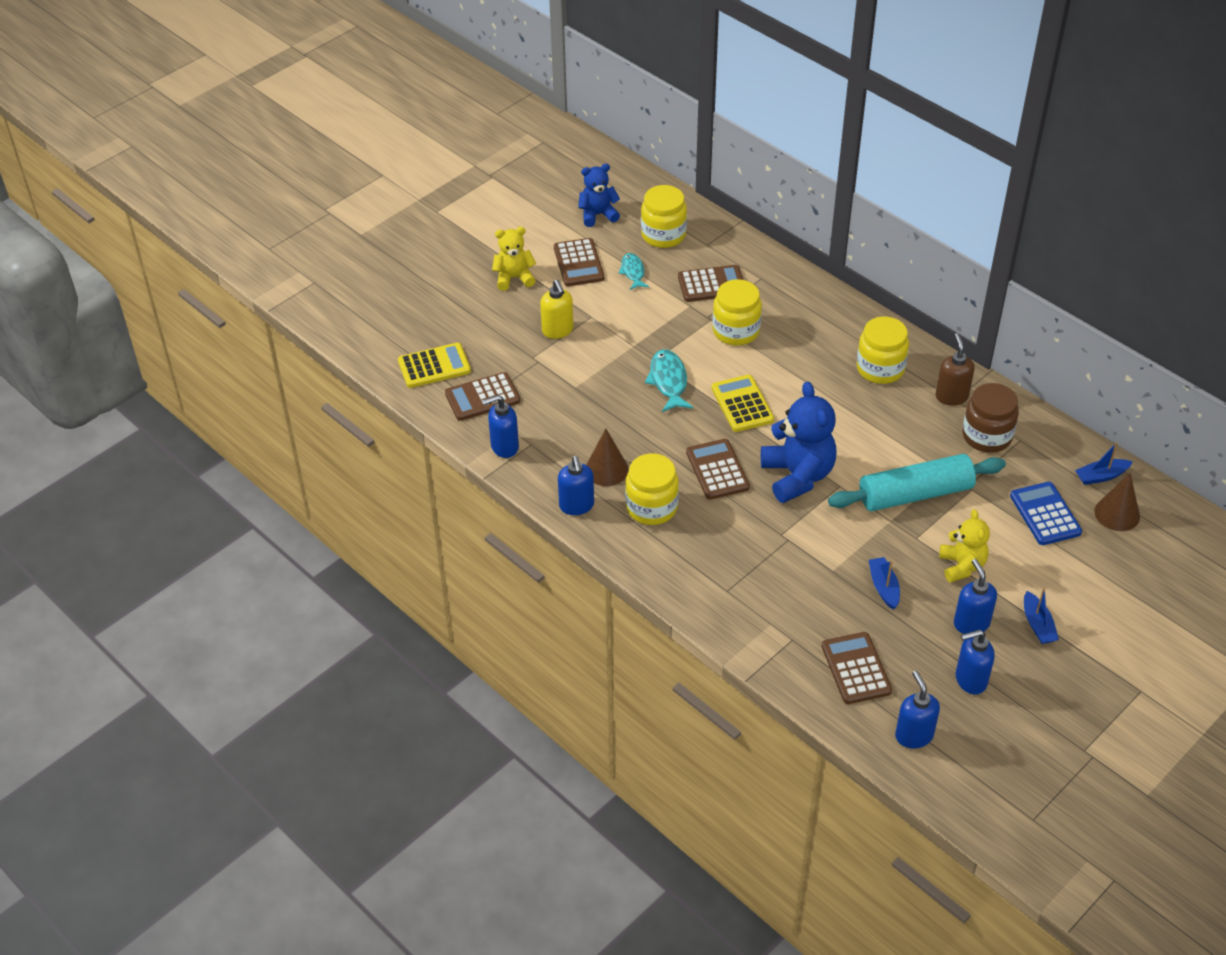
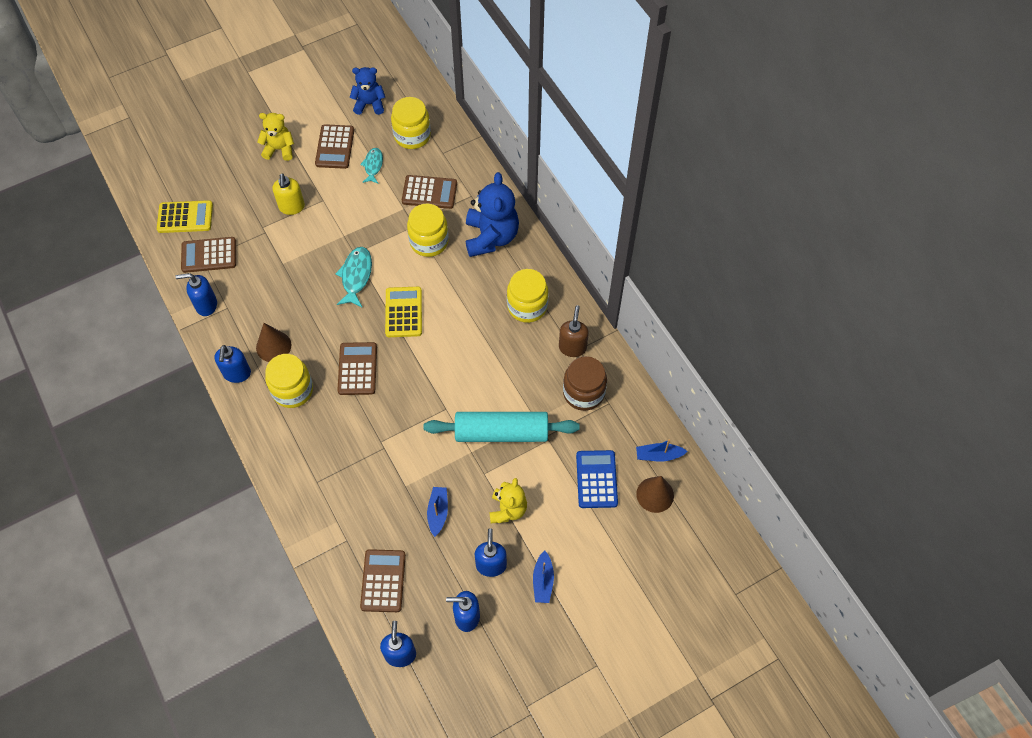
camera: 15 degrees right, 15 degrees up
(797, 476) = (417, 391): blue teddy bear -> blue teddy bear (491, 237)

